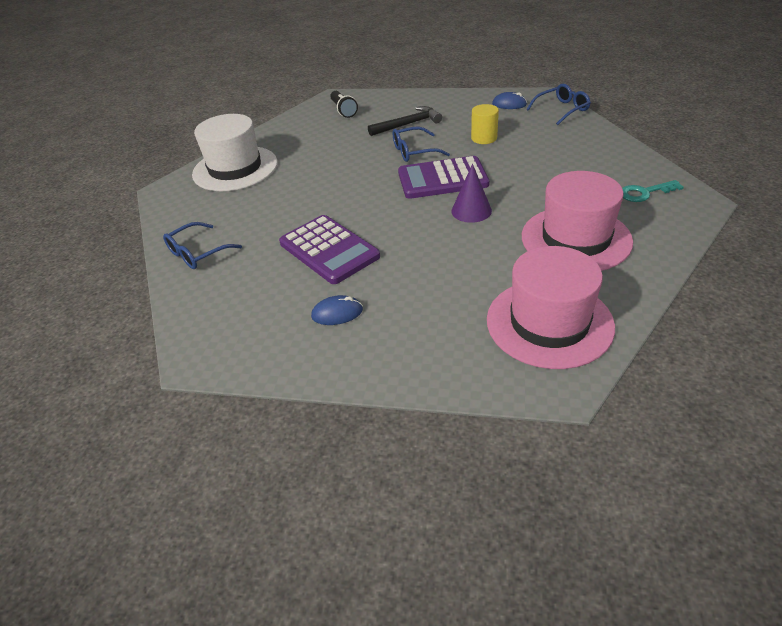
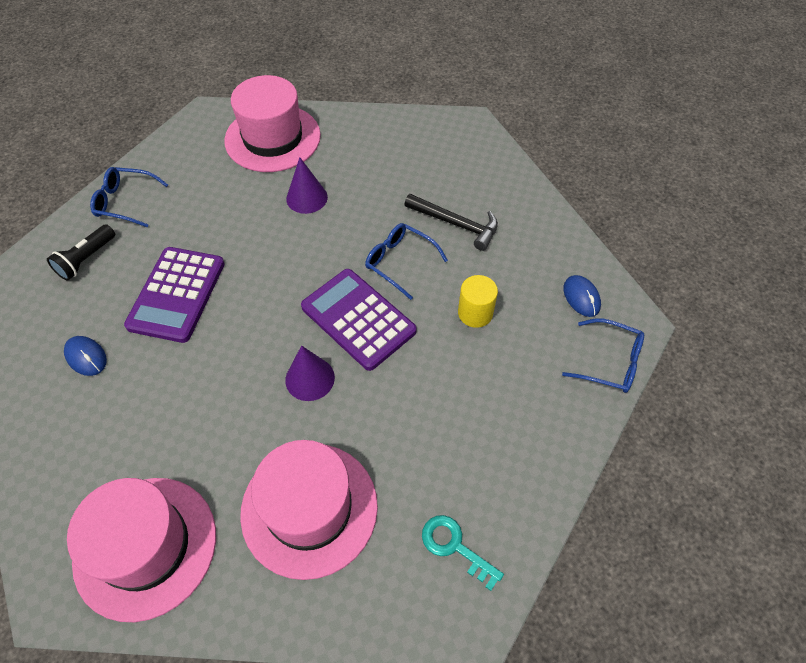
camera: 50 degrees right, 15 degrees up
(235, 168) = (272, 138): white hat -> pink hat
(312, 170) = (307, 198): none -> purple cone
(343, 110) = (445, 150): black flashlight -> black flashlight (86, 259)

